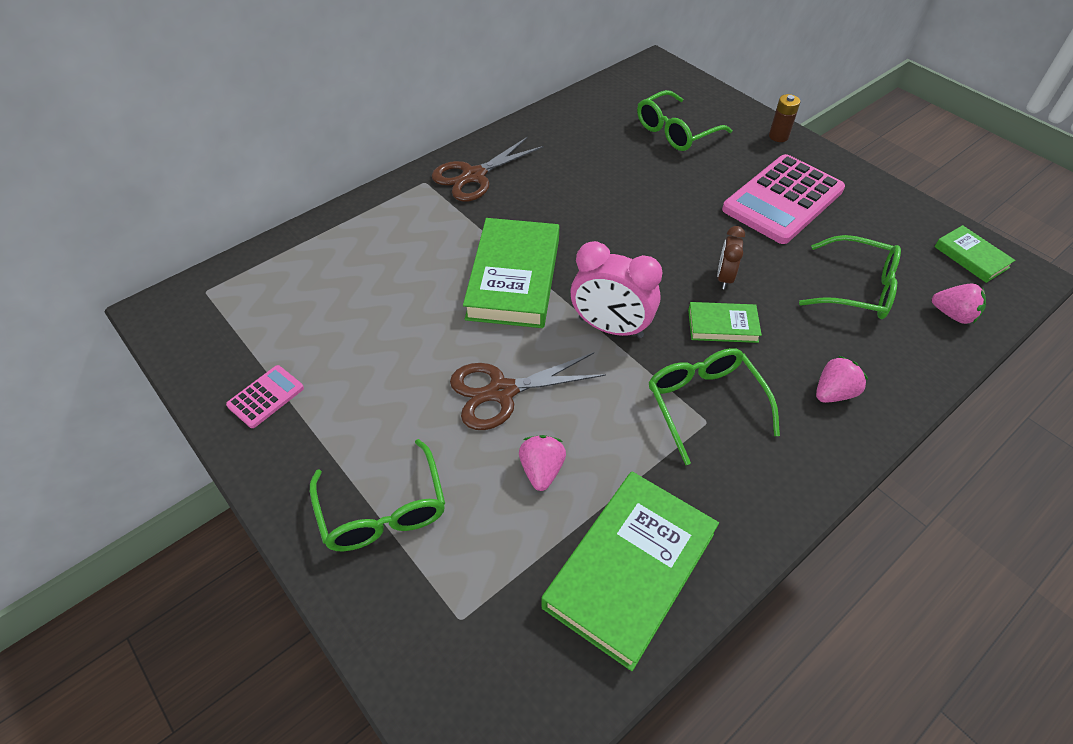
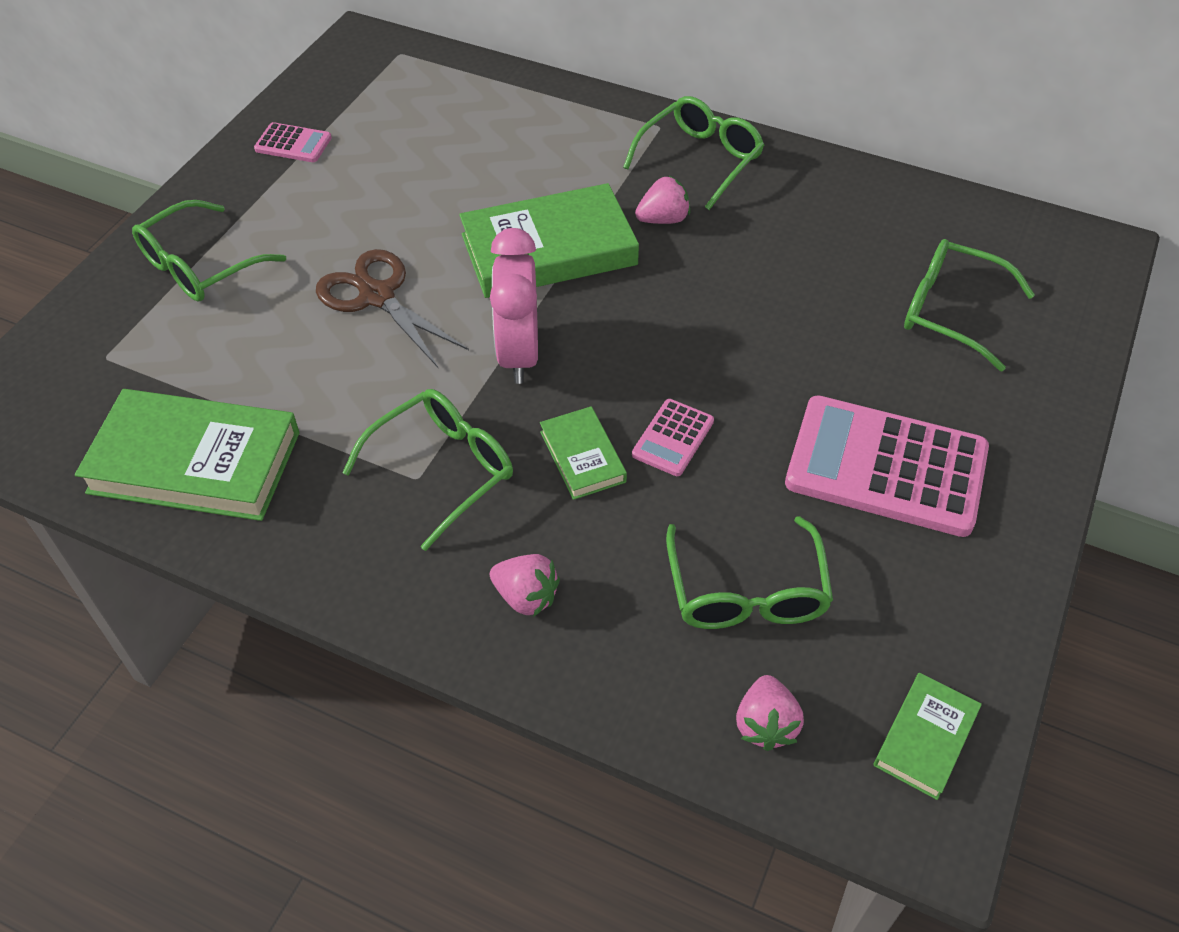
camera: 65 degrees right, 0 degrees up
(474, 176) = (700, 159): brown scissors -> green glasses
(542, 470) = (289, 359): pink strawberry -> pink strawberry (663, 219)
(724, 277) = (673, 438): brown clock -> pink calculator
(778, 136) = (1043, 430): brown battery -> none

